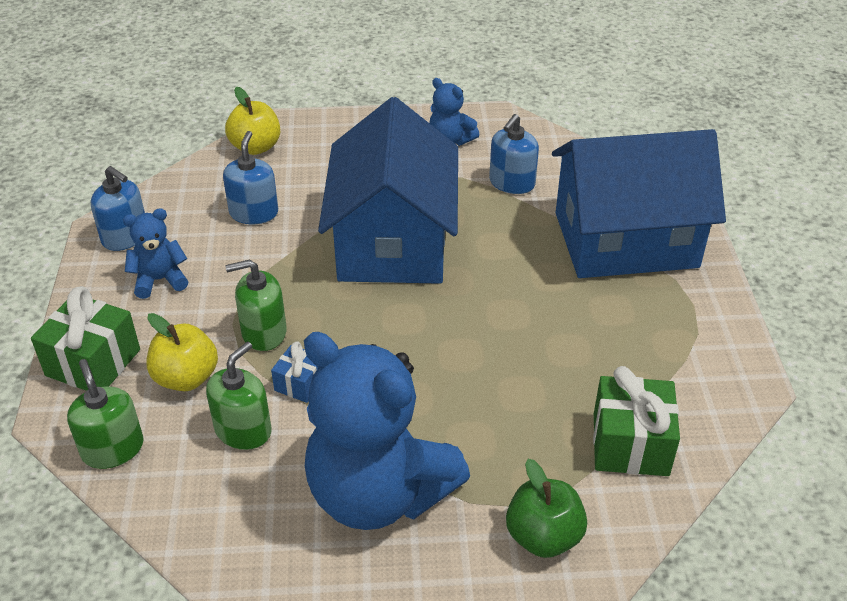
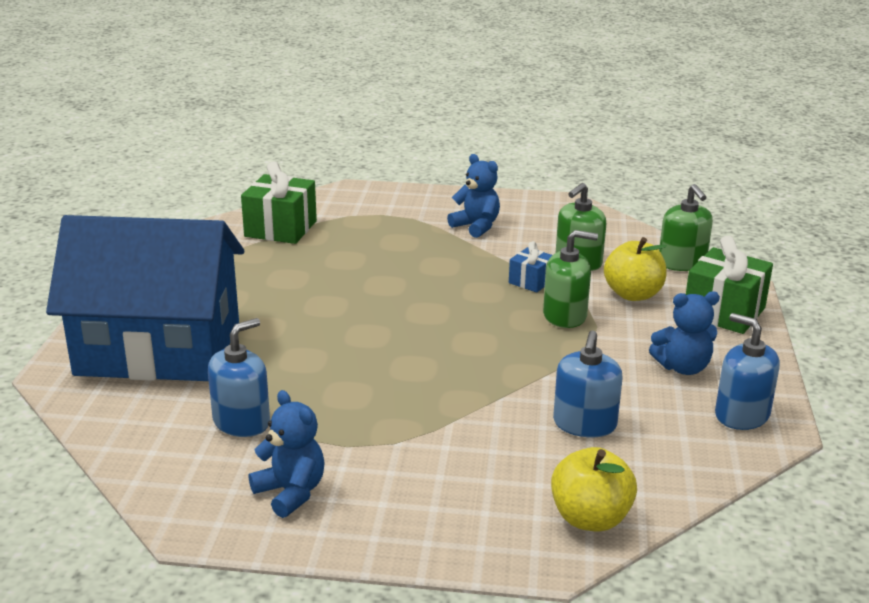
camera: 170 degrees left, 15 degrees down
(378, 493) = (476, 226): blue teddy bear -> blue teddy bear, size x0.45
(393, 241) = (418, 375): blue house -> none
(543, 536) = (371, 202): green apple -> none

